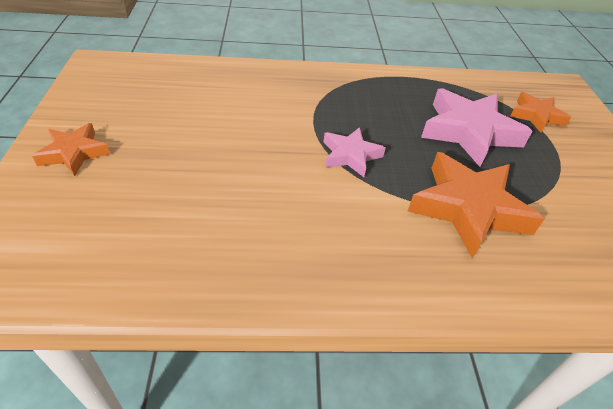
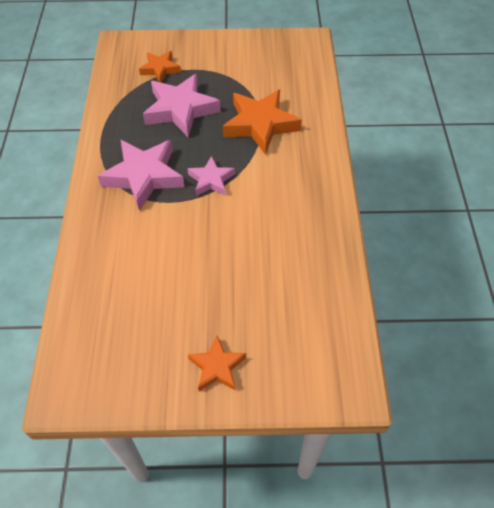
camera: 85 degrees left, 10 degrees up
(350, 104) = (144, 176): none -> pink star

